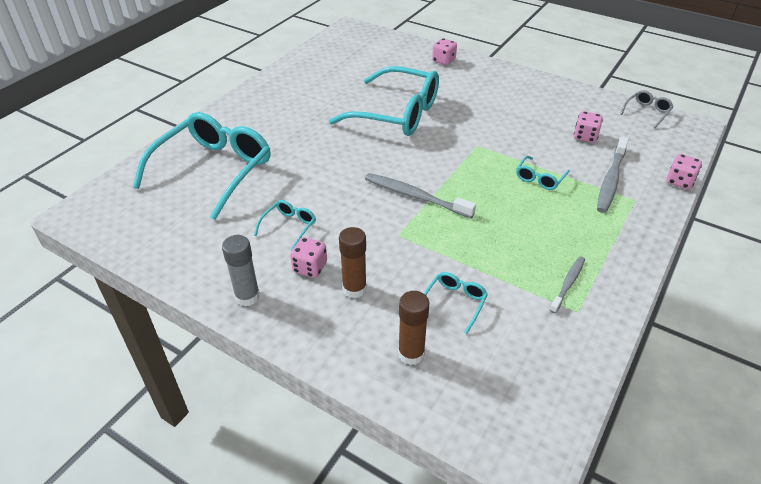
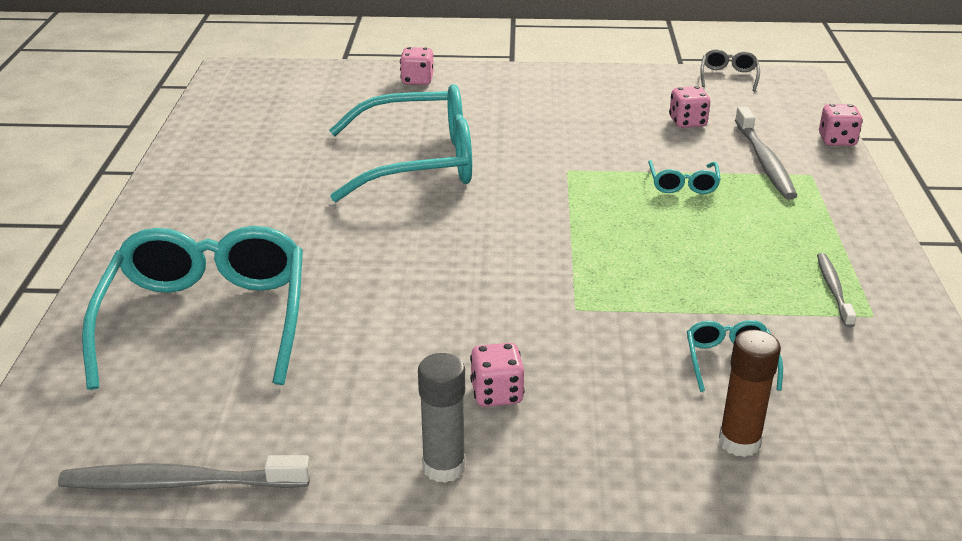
camera: 30 degrees left, 10 degrees down
(289, 227) = (410, 353): turquoise glasses -> none
(354, 289) = (586, 396): brown glue stick -> none
(416, 196) = (551, 255): grey toothbrush -> grey toothbrush (181, 483)

